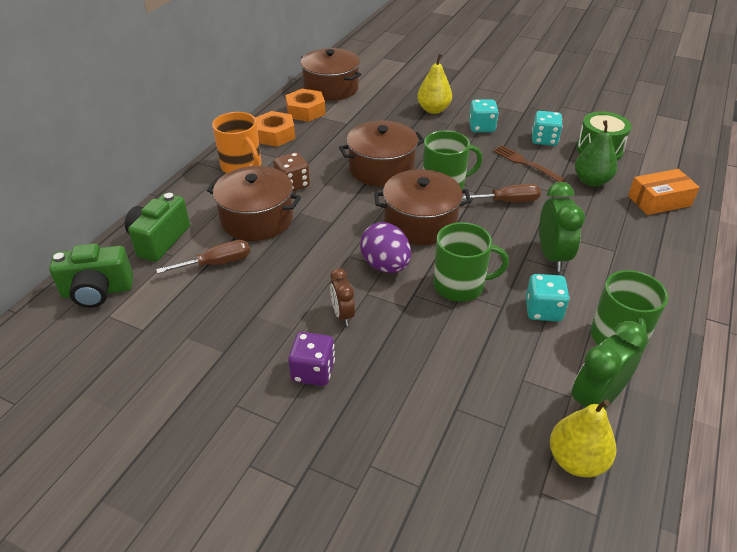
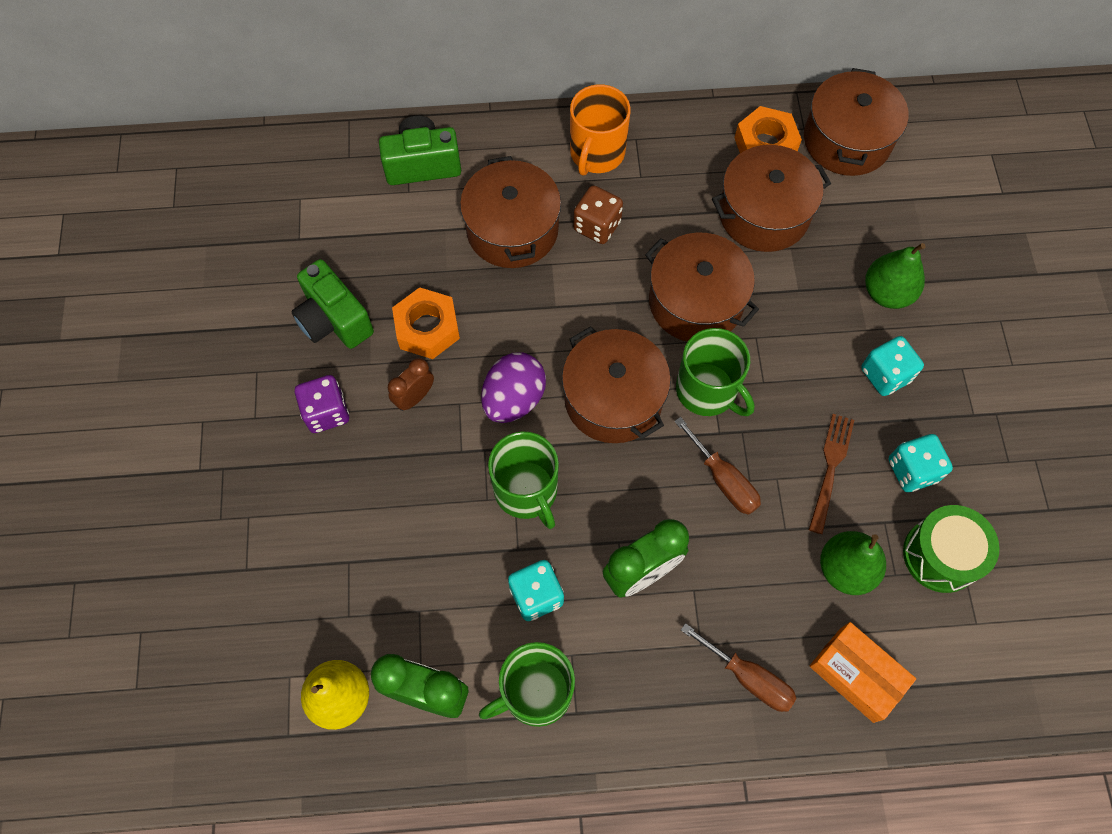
camera: 60 degrees right, 25 degrees up
(97, 291) = (324, 166): green camera -> green camera (334, 320)
(217, 263) = (420, 239): brown screwdriver -> brown screwdriver (748, 677)
(275, 135) = (685, 145): orange nut -> orange nut (427, 328)
(348, 127) = (763, 214): none -> brown pot
(433, 110) = (887, 293): yellow pear -> green pear

